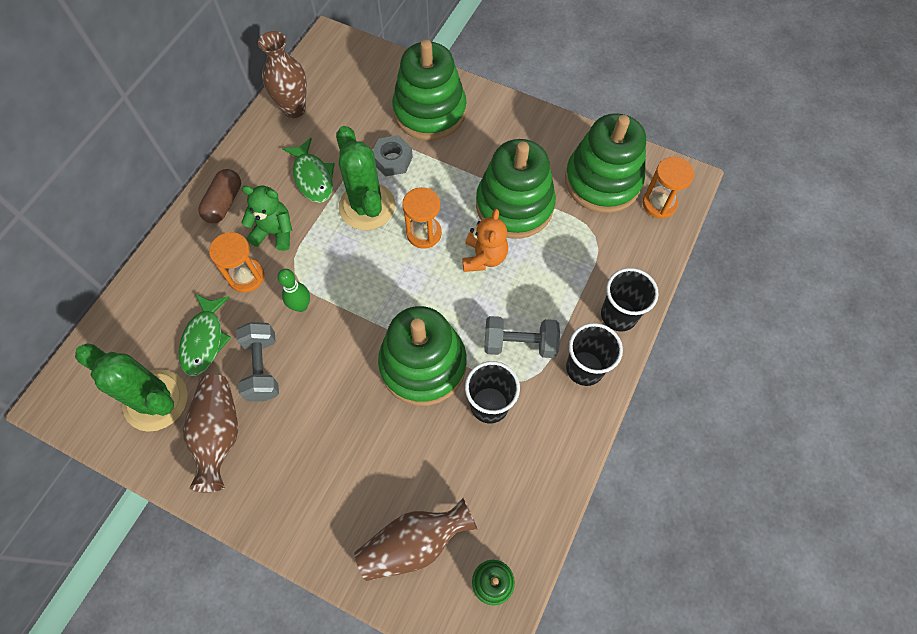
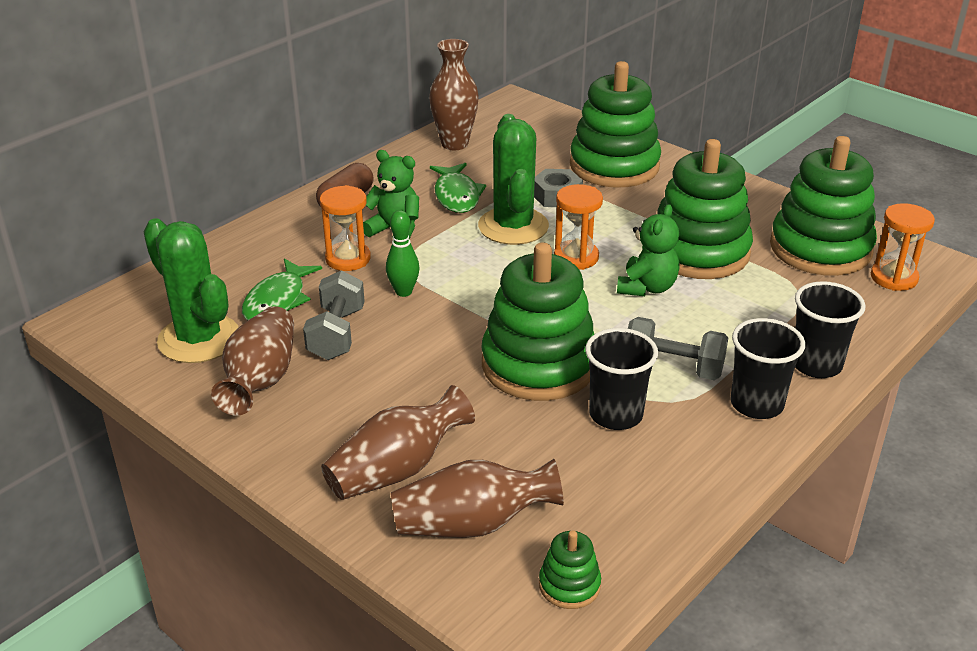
camera: 15 degrees right, 30 degrees down
(347, 503) = (397, 470): none -> brown vase
(484, 257) = (647, 287): orange teddy bear -> green teddy bear

